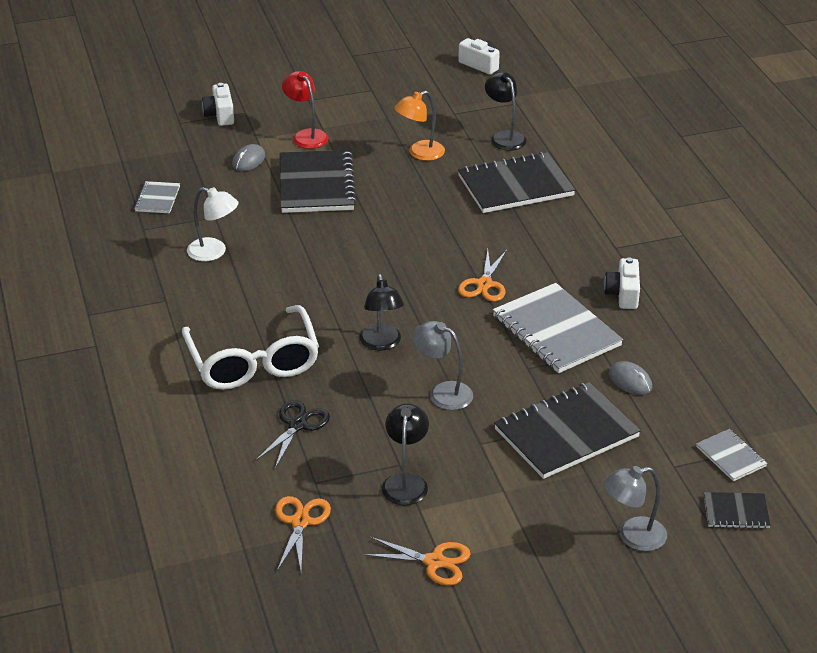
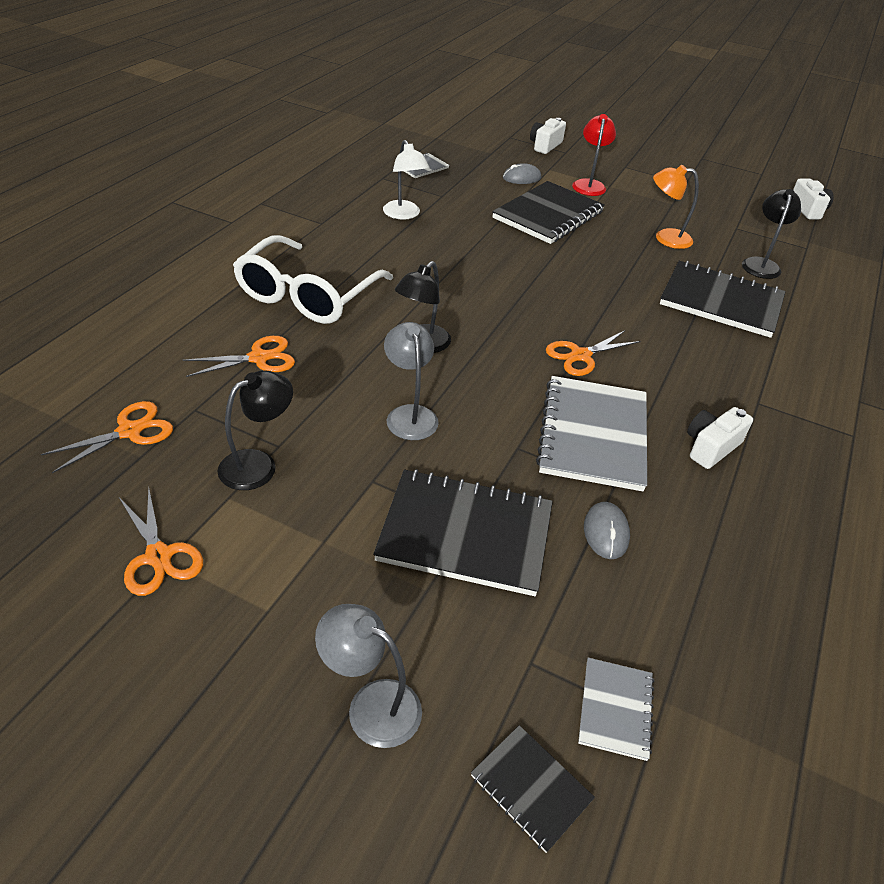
camera: 40 degrees right, 5 degrees up
(297, 425) = (259, 358): black scissors -> orange scissors

